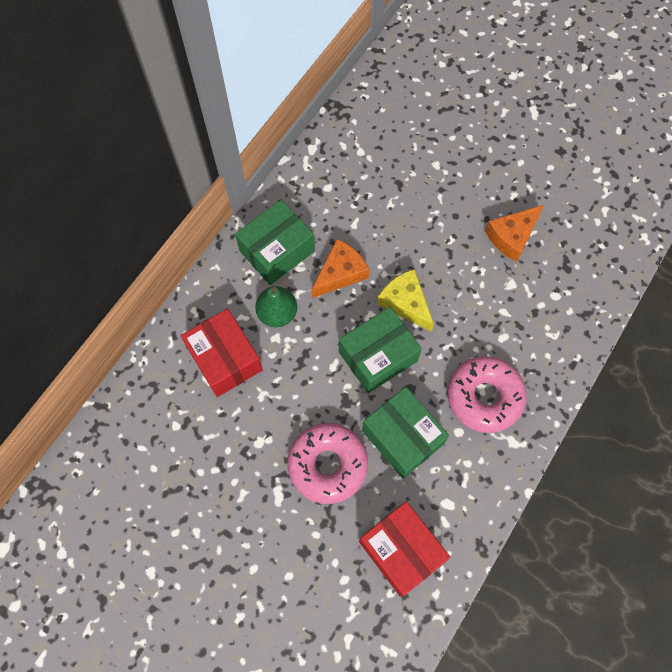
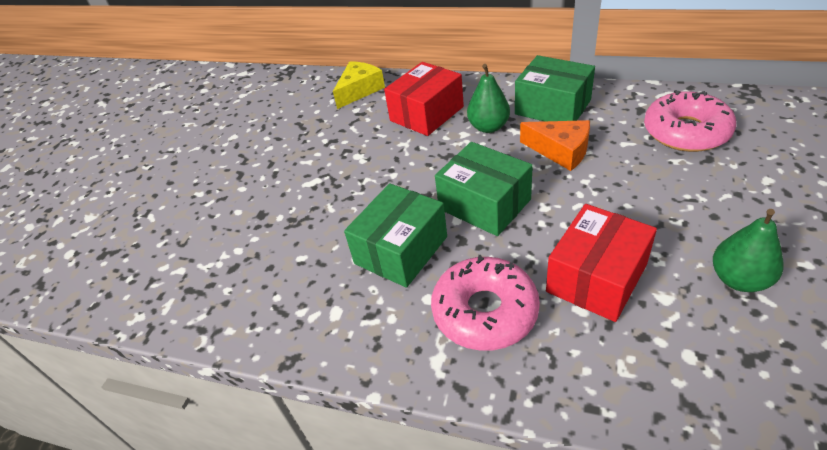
camera: 80 degrees right, 25 degrees down
(327, 465) = (351, 204): pink donut -> pink donut (686, 132)
(401, 550) = (273, 285): red box -> red box (596, 278)
(405, 303) = (562, 206): yellow cheese -> yellow cheese (359, 90)
(512, 237) = (739, 279): orange cheese -> green pear

